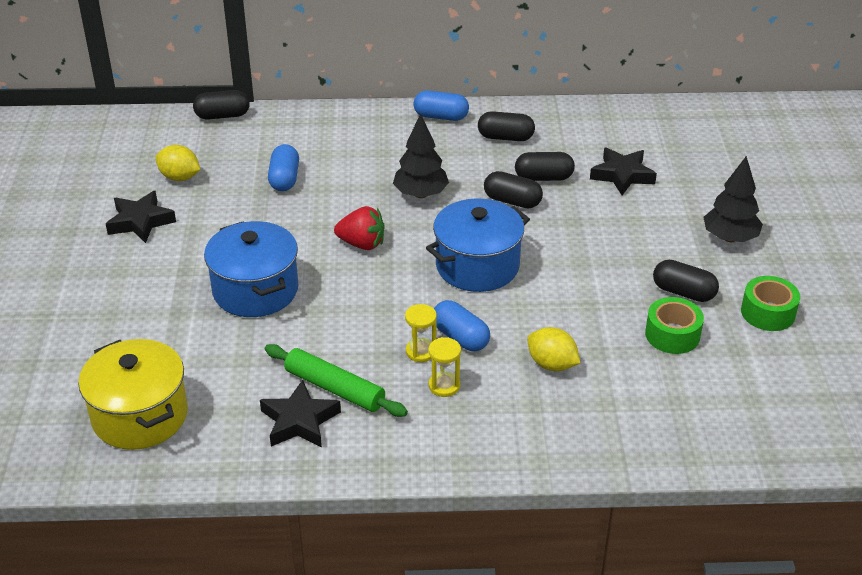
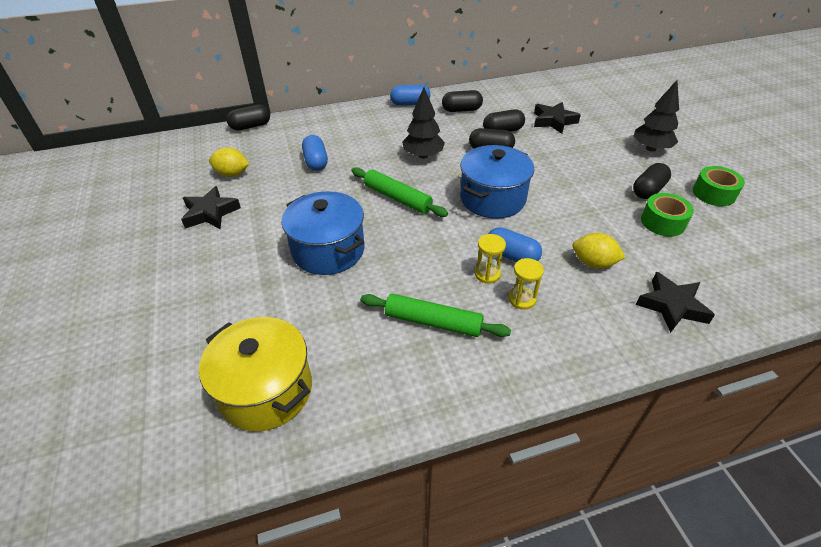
camera: 15 degrees left, 5 degrees up
(299, 421) = (417, 360): black star -> black star (672, 306)
(362, 244) = (397, 198): red strawberry -> green rolling pin
(683, 292) = (648, 190): black capsule -> black capsule turned 60 degrees counterclockwise

